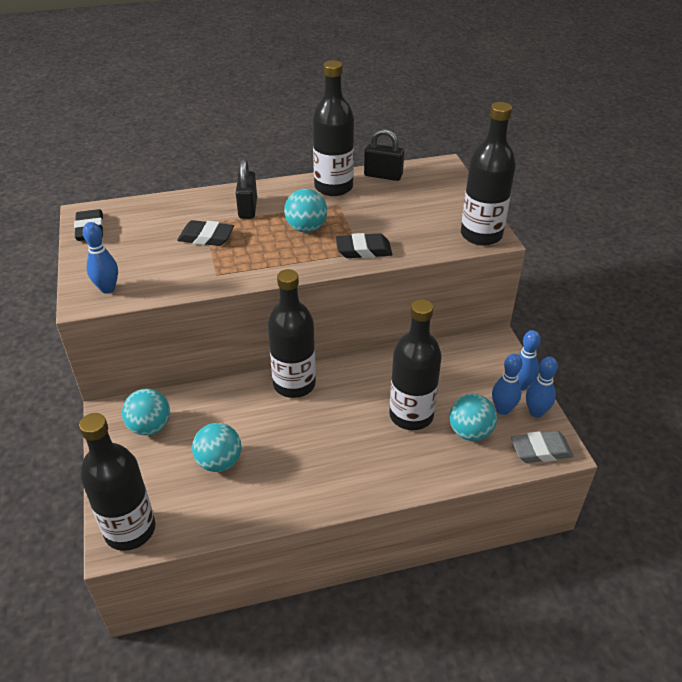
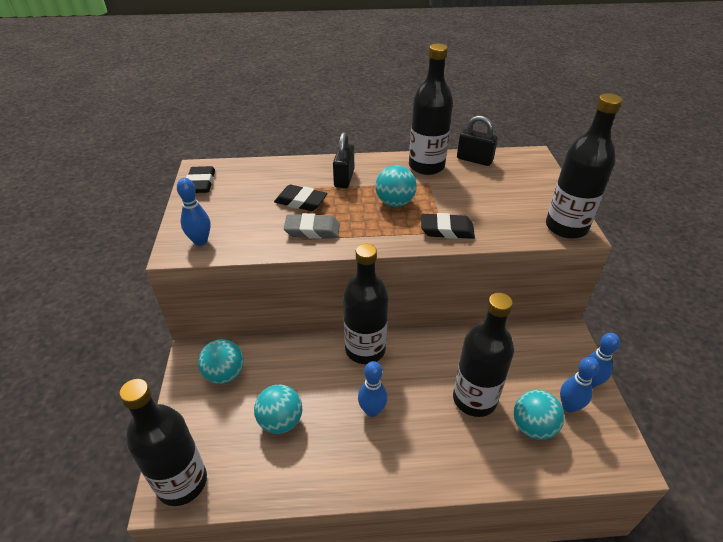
camera: 10 degrees right, 0 degrees up
(536, 412) = (604, 414): blue bowling pin -> blue bowling pin (372, 410)
(540, 450) = (607, 460): grey eraser -> grey eraser (312, 230)

